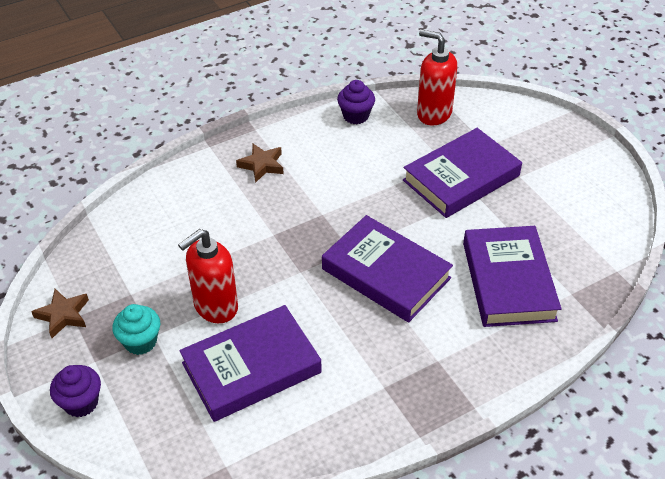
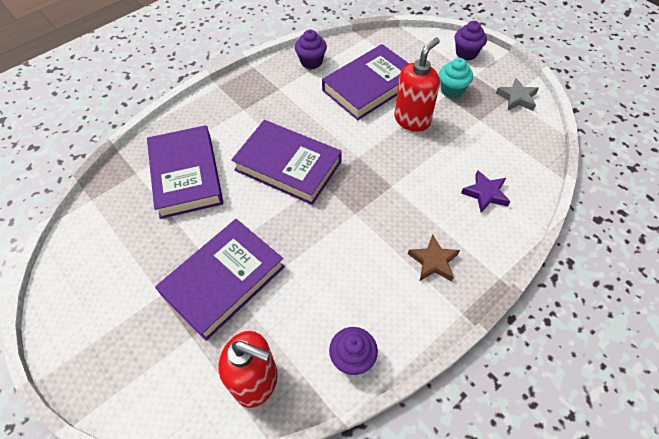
camera: 170 degrees right, 10 degrees up
(63, 315) = (517, 98): brown star -> grey star
(178, 212) = (485, 194): none -> purple star
(325, 429) = (311, 62): none -> purple cupcake

